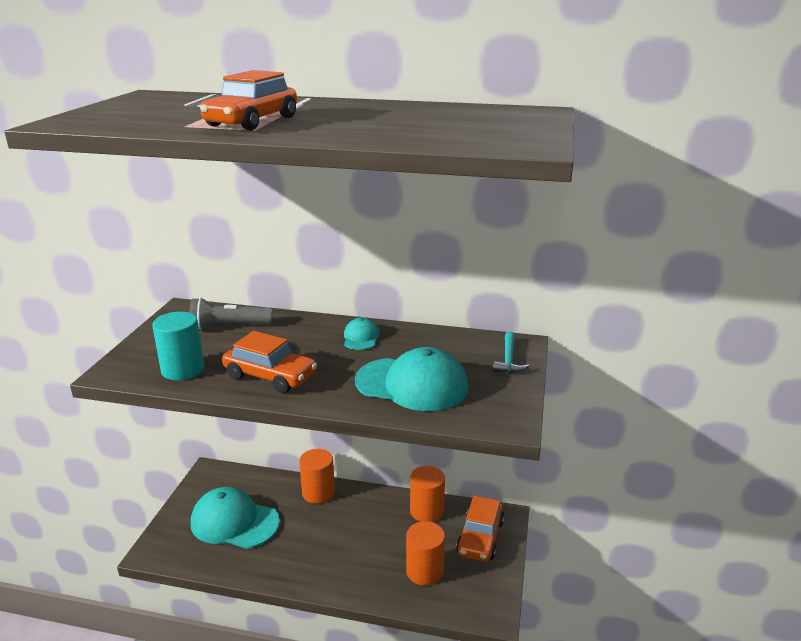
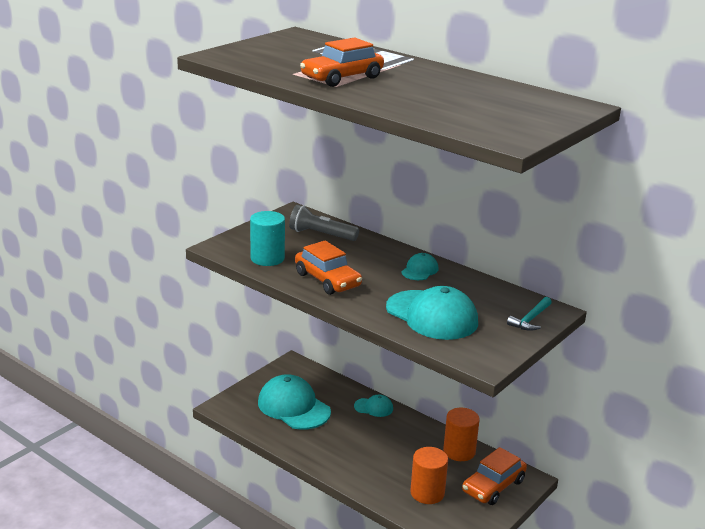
camera: 25 degrees right, 0 degrees up
(318, 493) = (373, 407): orange cylinder -> turquoise cap

